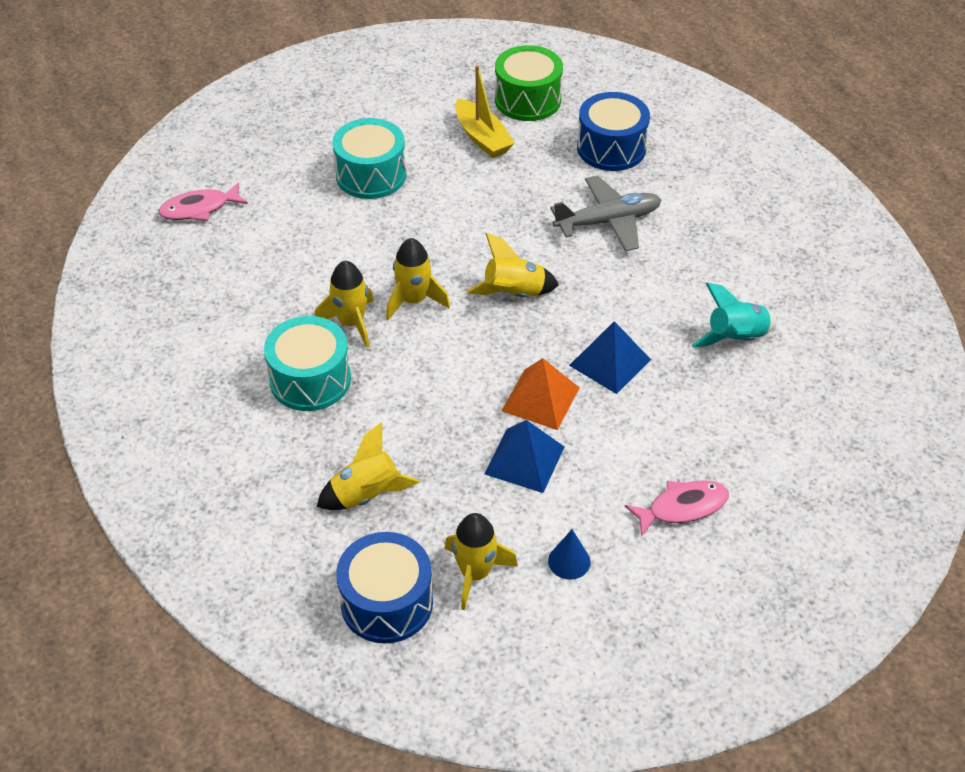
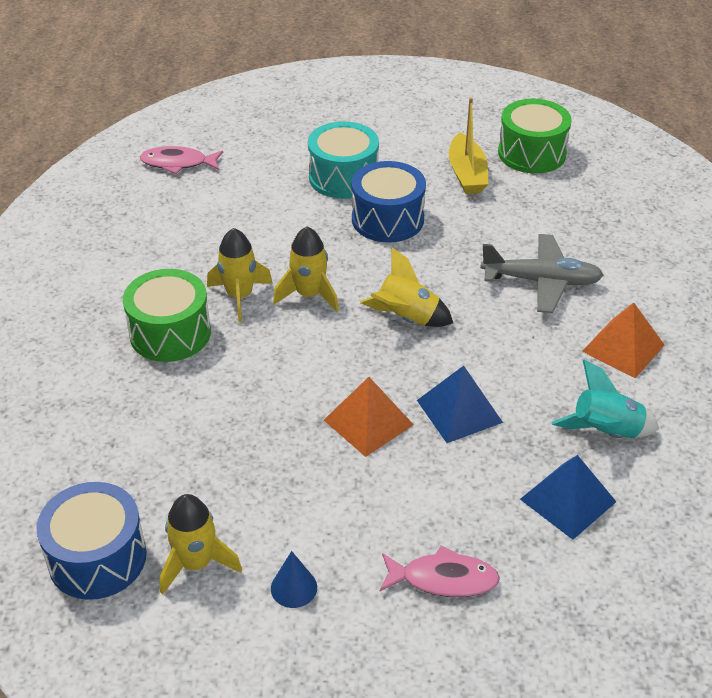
camera: 25 degrees right, 5 degrees down
(310, 380) = (170, 333): turquoise drum -> green drum
(366, 494) = (148, 451): yellow rocket -> none
(524, 460) = (315, 474): blue pyramid -> blue pyramid (567, 500)
(611, 148) = (587, 217): blue drum -> blue drum (387, 219)
(708, 260) = (623, 348): none -> orange pyramid

